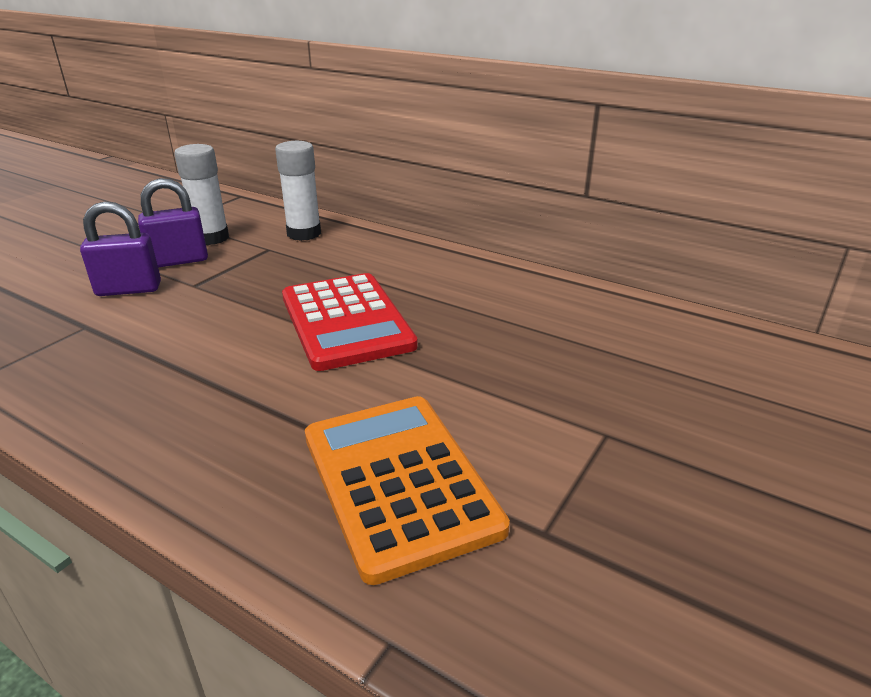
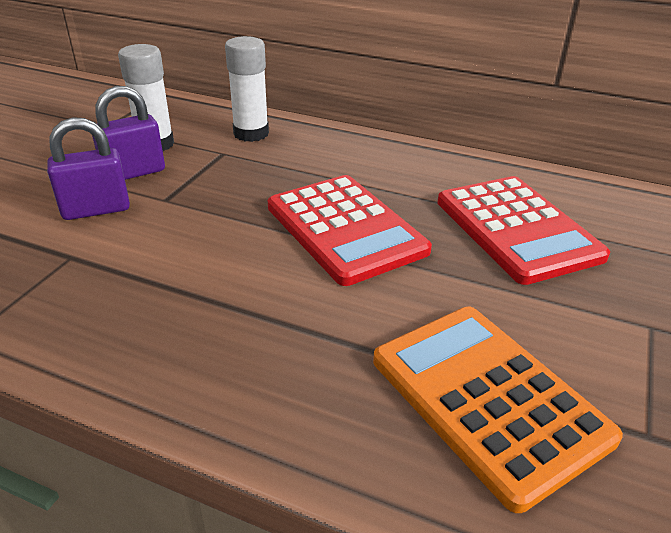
camera: 10 degrees left, 5 degrees up
(516, 333) = (516, 229): none -> red calculator

